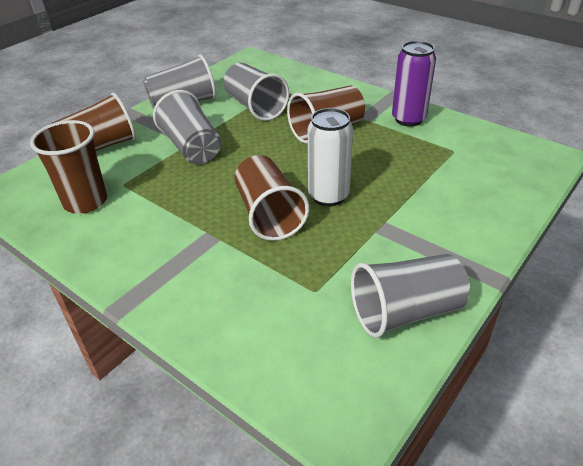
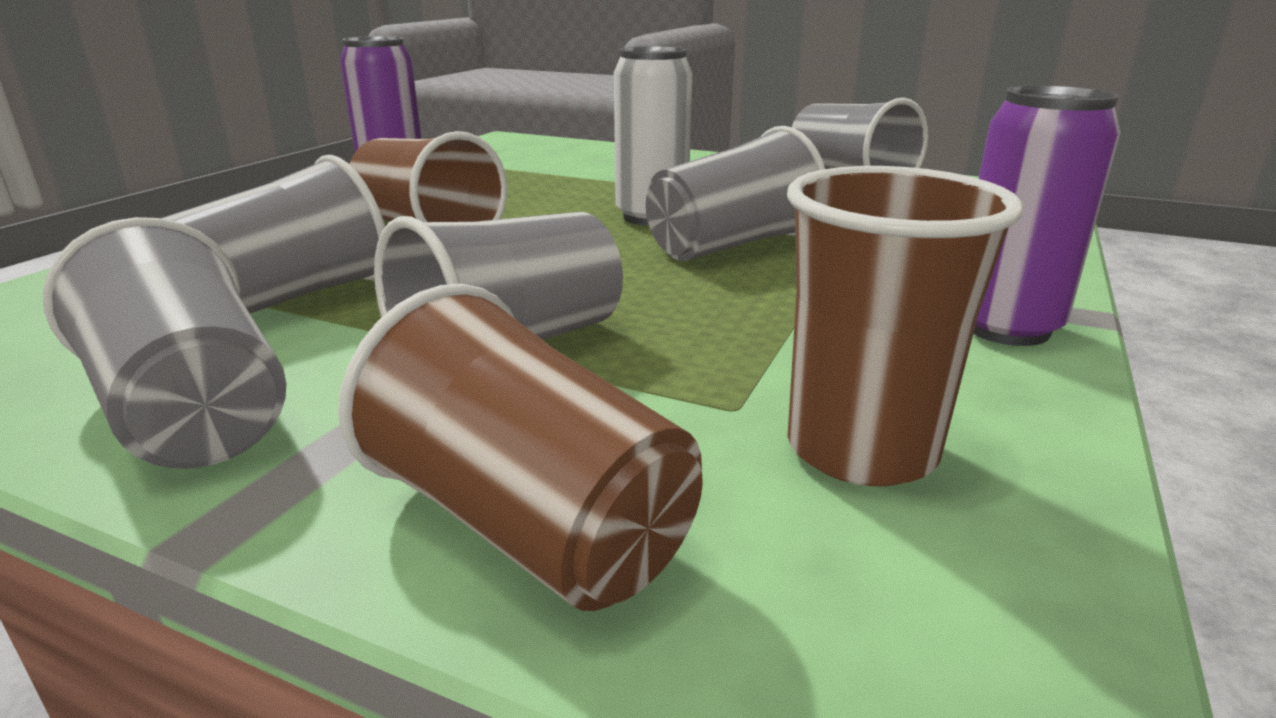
camera: 105 degrees left, 15 degrees down
(128, 270) = (1005, 328): none -> purple can
(269, 214) = (731, 245): brown cup -> grey cup

